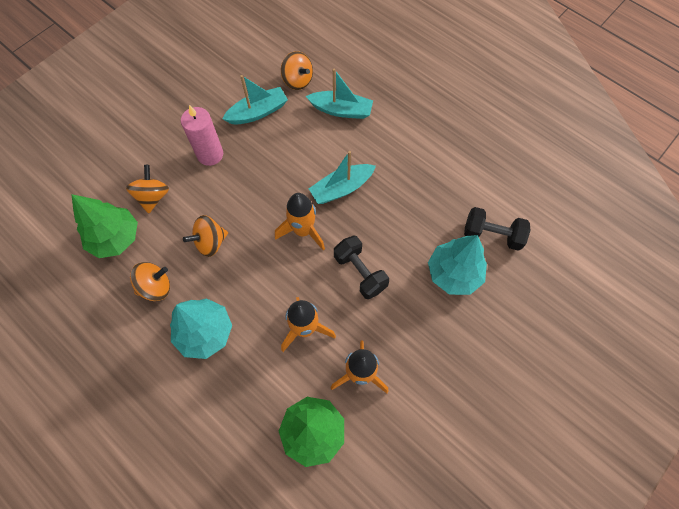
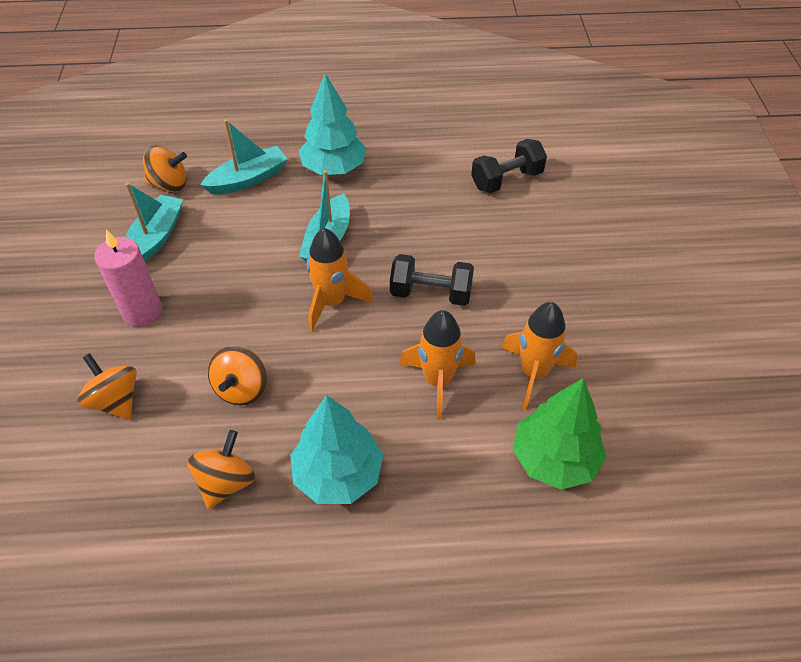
camera: 45 degrees left, 15 degrees down
(115, 238) = (113, 478): green tree -> none
(453, 273) = (512, 230): turquoise tree -> turquoise tree (333, 168)

